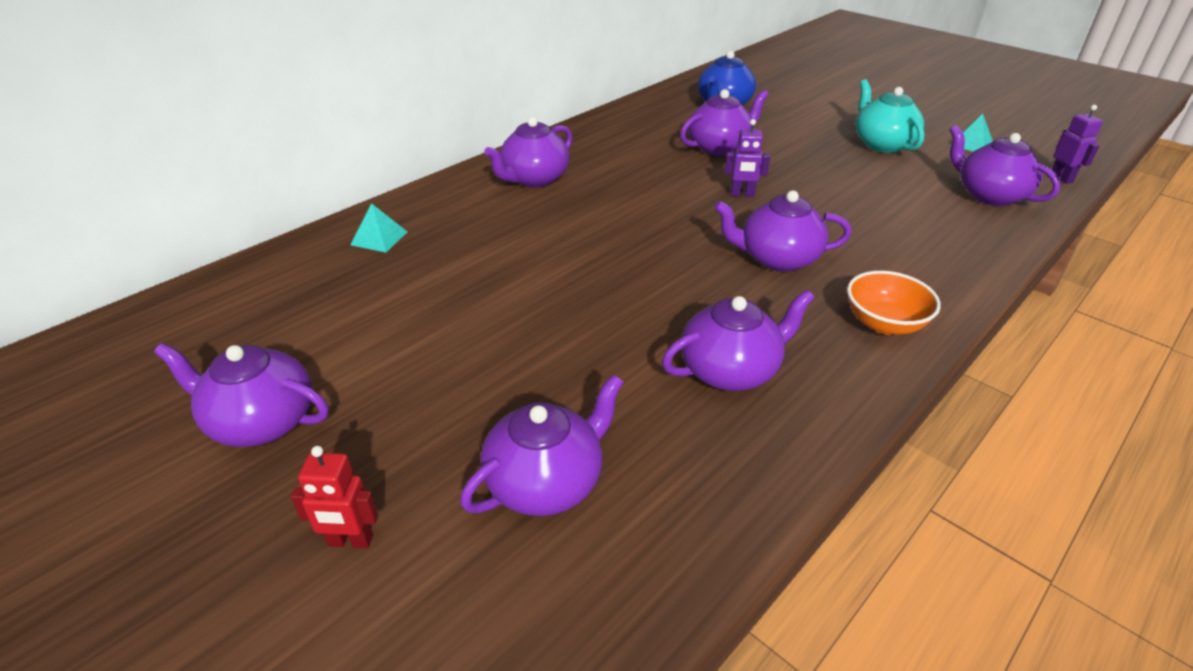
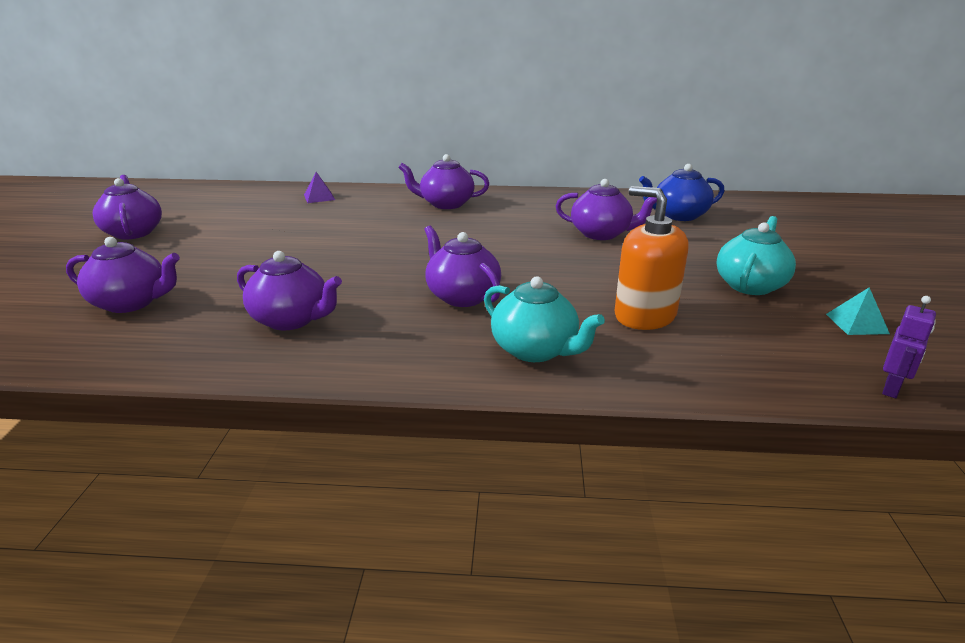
camera: 50 degrees right, 10 degrees down
(350, 541) = (59, 277): red robot -> none
(379, 238) = (319, 197): turquoise pyramid -> purple pyramid
(742, 195) = (540, 260): purple robot -> none
(884, 323) = (424, 357): orange bowl -> none
(894, 201) = (644, 315): none -> orange soap dispenser
(913, 268) = (535, 350): none -> turquoise teapot
(989, 195) = (753, 356): purple teapot -> none

